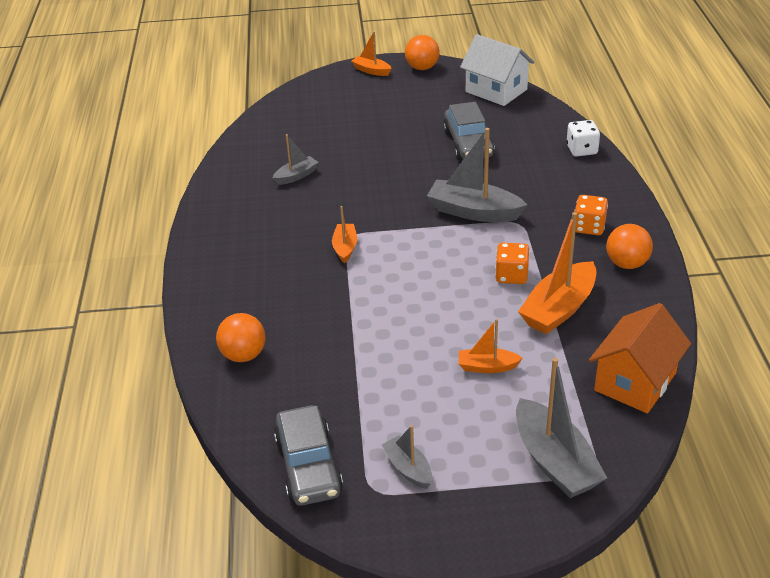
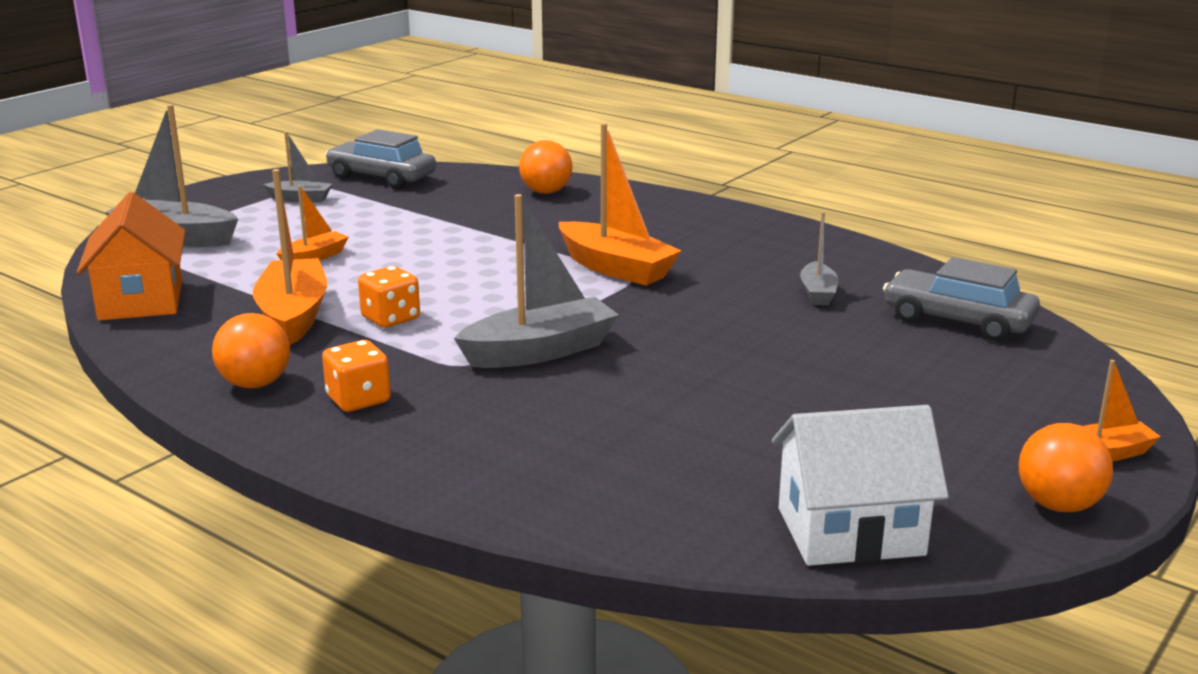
camera: 130 degrees right, 15 degrees down
(345, 248) = (615, 268): orange boat -> orange boat, size x1.84
(468, 144) = (708, 421): grey car -> grey car (958, 320)
(581, 150) = (520, 499): white dice -> none

